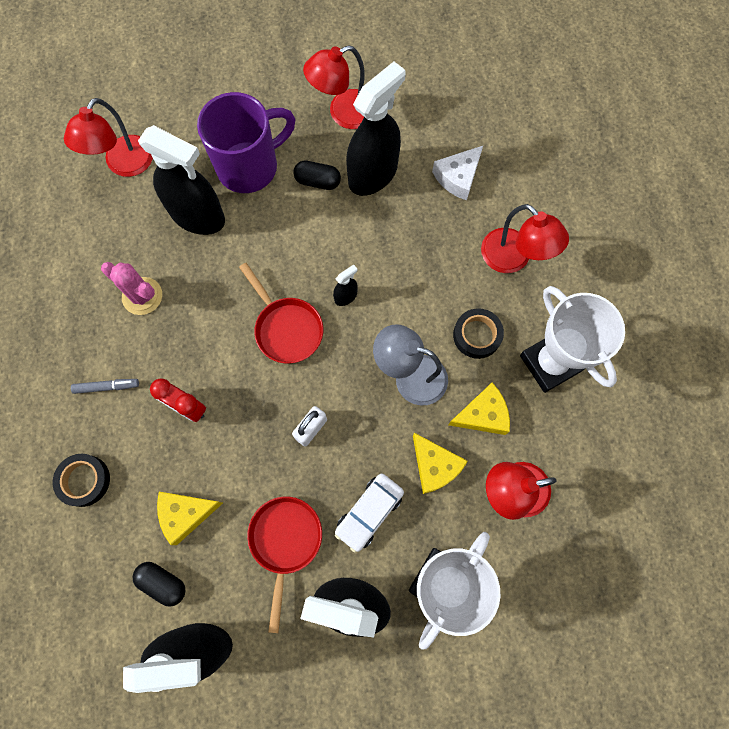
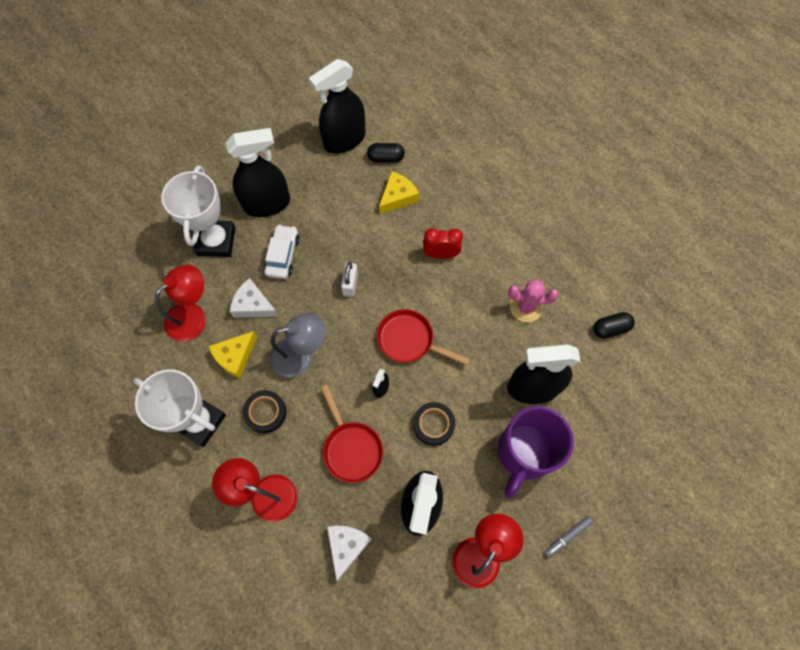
camera: 150 degrees right, 5 degrees down
(84, 480) = (472, 182): black tape -> black tape (433, 424)
(107, 387) = (502, 238): grey marker -> grey marker (567, 536)
(124, 165) = (620, 396): red lamp -> none
(285, 542) = (326, 213): red pan -> red pan (351, 448)
(317, 181) = (461, 472): black capsule -> black capsule (610, 328)
(434, 466) = (253, 305): yellow cheese -> white cheese

